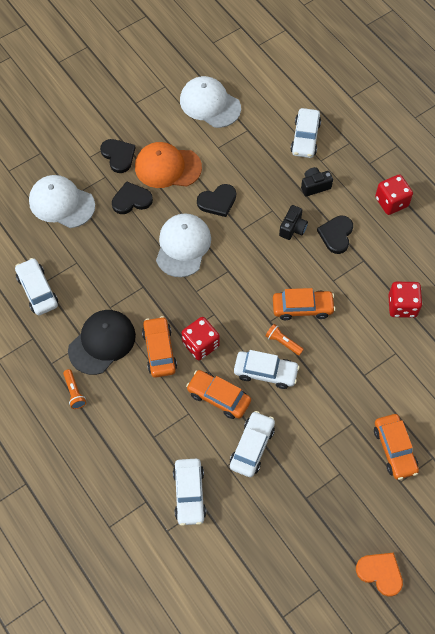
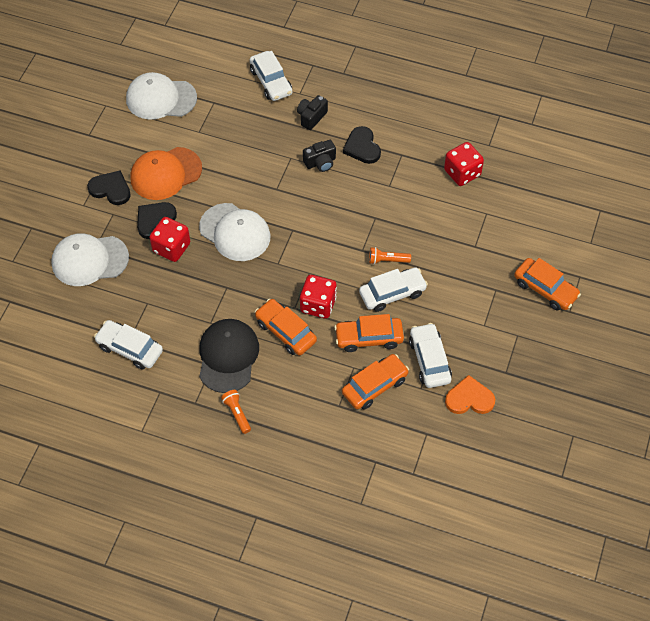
camera: 35 degrees left, 5 degrees down
(74, 392) = (237, 413): orange flashlight -> orange flashlight turned 150 degrees counterclockwise
(183, 246) = (235, 232): white cap -> white cap turned 150 degrees clockwise
(189, 494) = (408, 431): white car -> none
(217, 201) = (236, 177): black heart -> none
(293, 228) = (320, 162): black camera -> black camera turned 75 degrees clockwise
(302, 308) = (381, 223): orange car -> orange car (375, 386)
(380, 573) = (610, 391): orange heart -> orange heart (469, 398)
(391, 202) = (387, 94): red dice -> red dice (171, 248)

